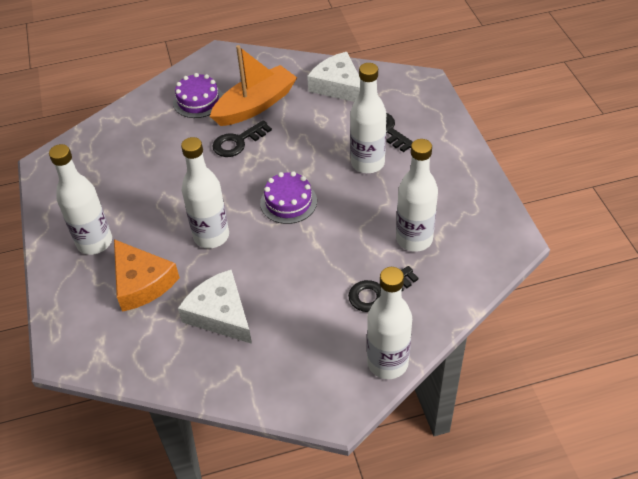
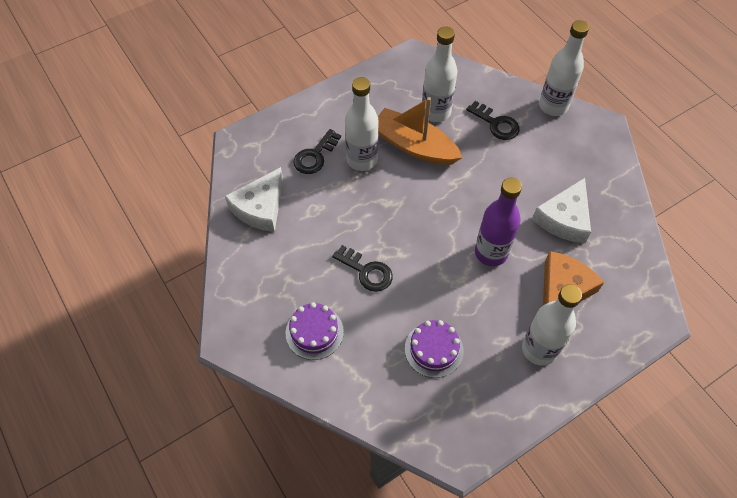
camera: 110 degrees left, 10 degrees up
(211, 236) = (491, 253): white bottle -> purple bottle
(255, 105) = (308, 273): orange boat -> orange boat (414, 146)
(288, 202) = (429, 206): purple cake -> purple cake (434, 349)

